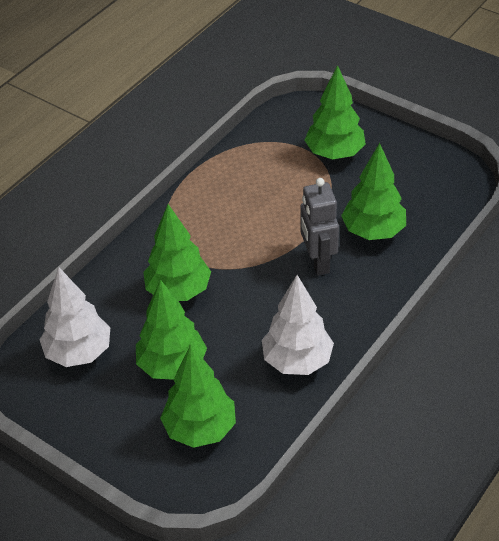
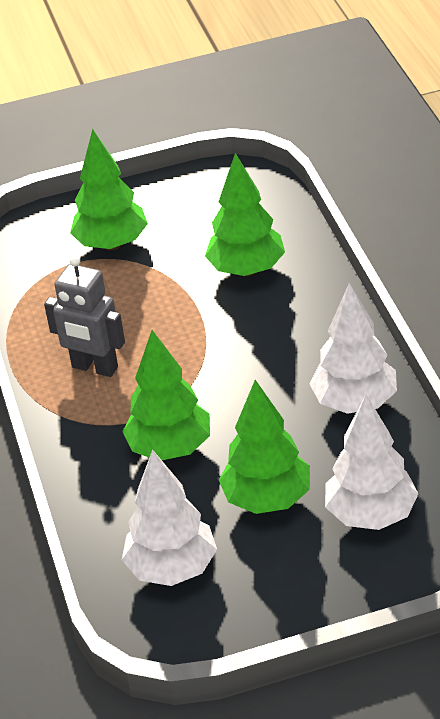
camera: 50 degrees left, 5 degrees down
(200, 429) = (371, 515): green tree -> white tree
(318, 262) = (244, 327): grey robot -> grey robot (94, 368)

